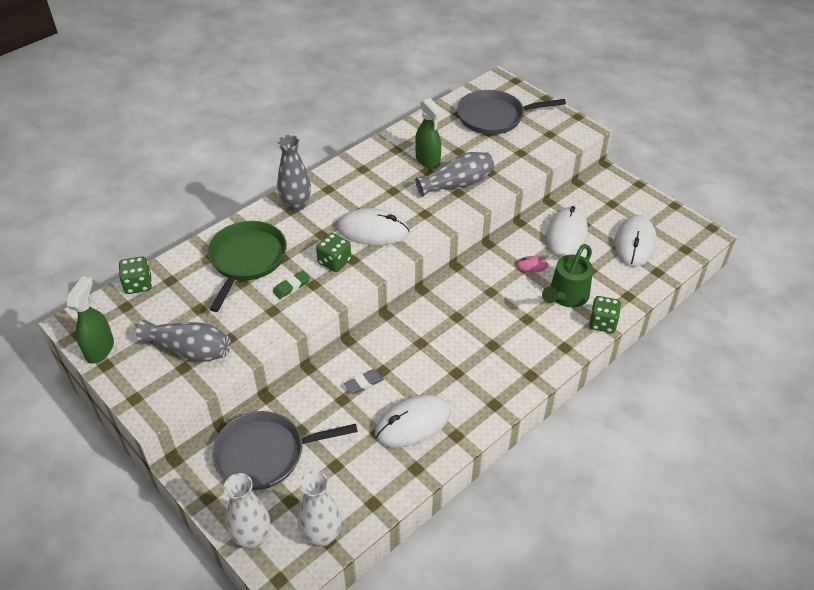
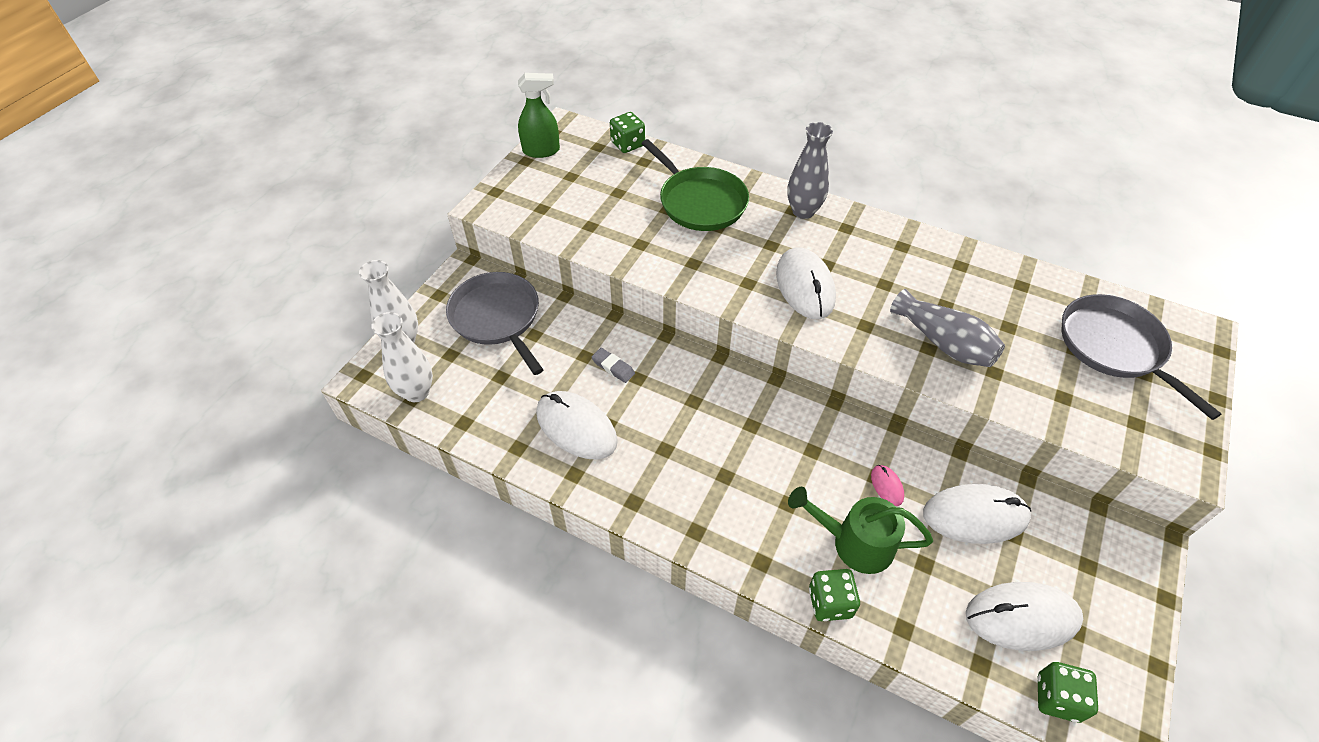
camera: 70 degrees right, 5 degrees up
(190, 350) = (564, 205): grey vase -> none
(247, 259) = (700, 202): green pan -> green pan turned 60 degrees clockwise
(291, 287) = (680, 247): green eraser -> none
(334, 262) = (736, 269): green dice -> green dice (1057, 698)
(428, 160) = (965, 301): green spray bottle -> none

